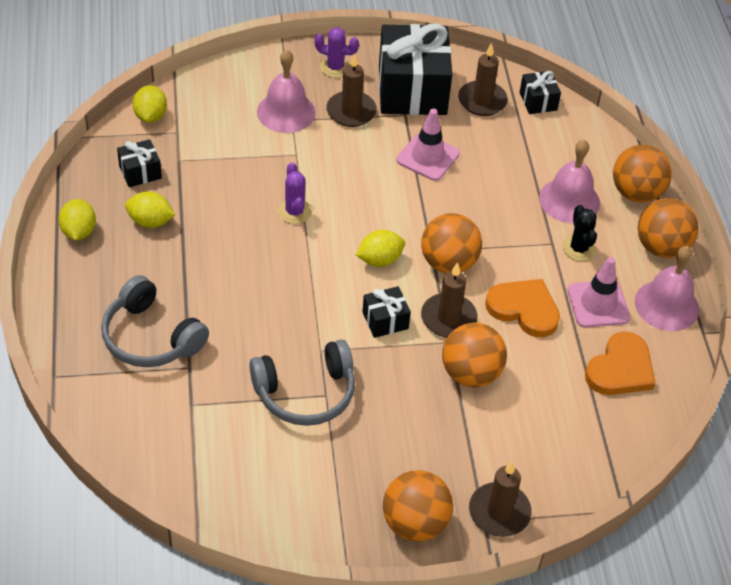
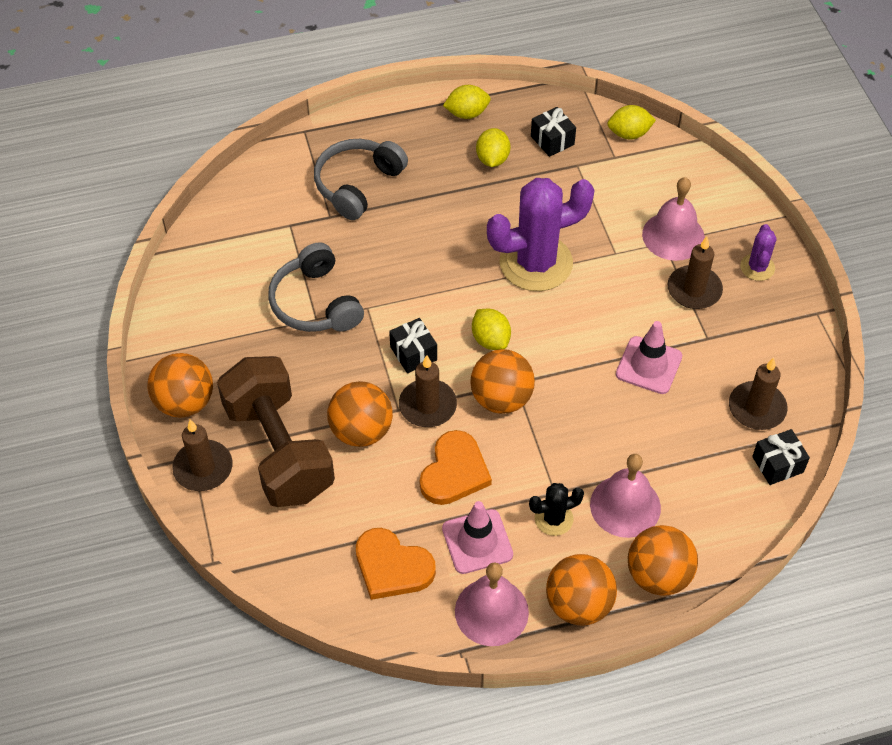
camera: 85 degrees right, 5 degrees up
(294, 211) = (536, 263): purple cactus -> purple cactus, size x2.13
(412, 90) = (749, 340): black gift -> none
(485, 444) = (279, 450): none -> brown dumbbell

